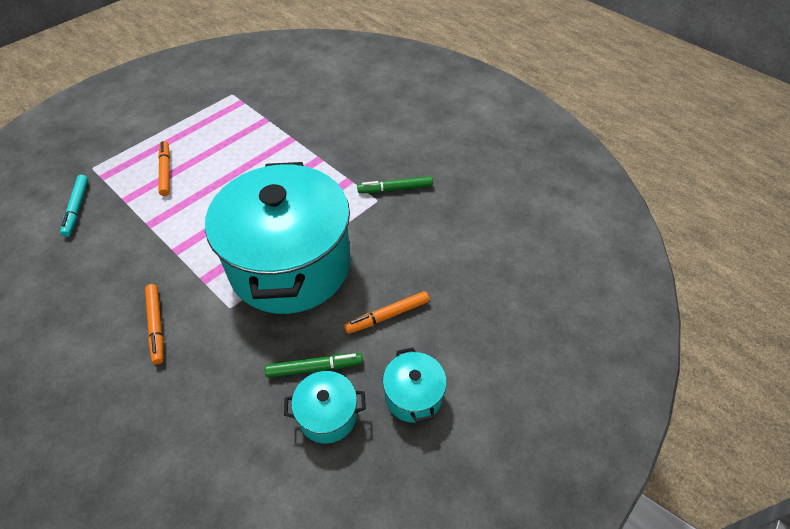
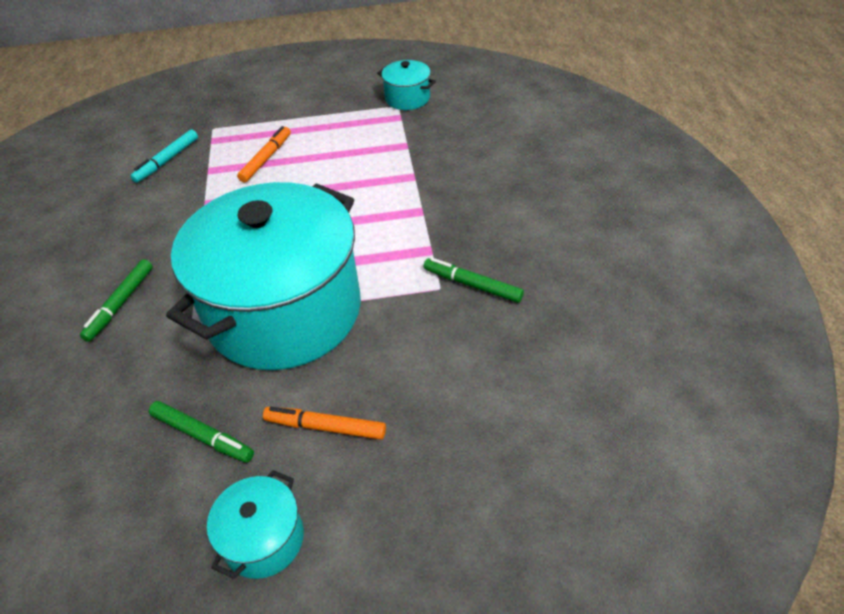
camera: 40 degrees right, 5 degrees down
(157, 326) = (120, 304): orange marker -> green marker
(328, 415) = (166, 496): turquoise pot -> turquoise pot (407, 98)

